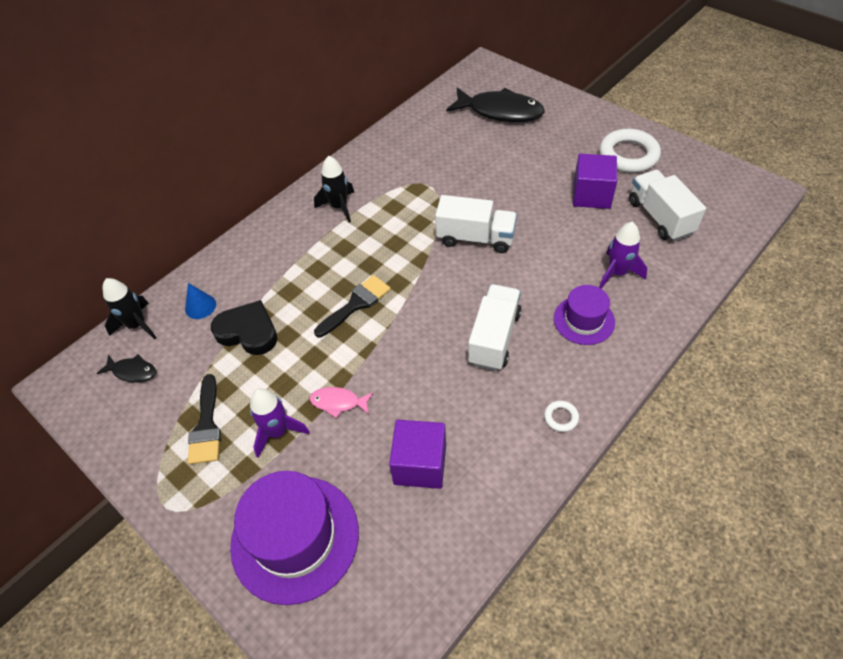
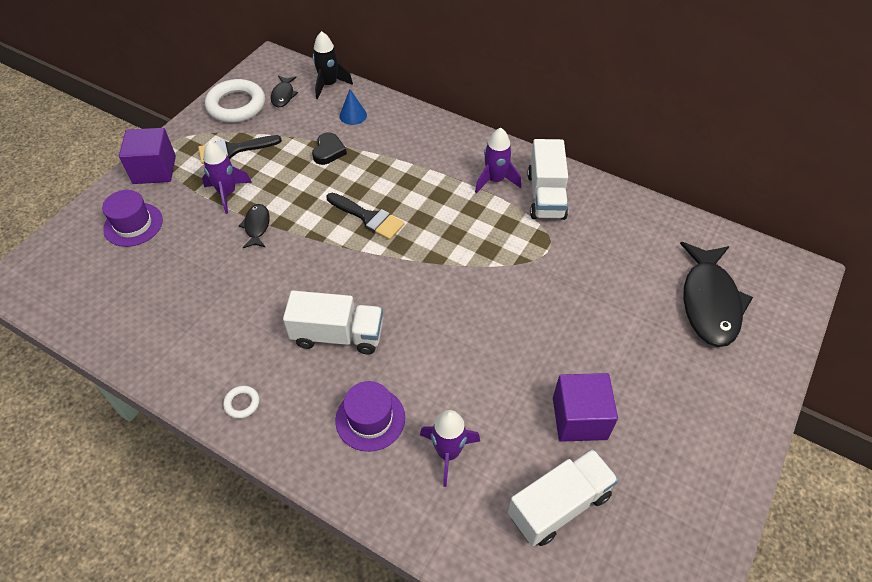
camera: 75 degrees right, 0 degrees up
(248, 332) = (328, 151): black heart -> black heart, size x0.65
(295, 538) = (133, 224): purple hat -> purple hat, size x0.57
(338, 402) = (257, 226): pink fish -> black fish
(339, 207) = (495, 180): black rocket -> purple rocket
(420, 464) = (193, 294): purple cube -> purple cube (154, 170)
(475, 238) = (476, 302): white truck -> white truck (546, 195)
(628, 155) = (675, 463): white ring -> white ring (236, 105)

